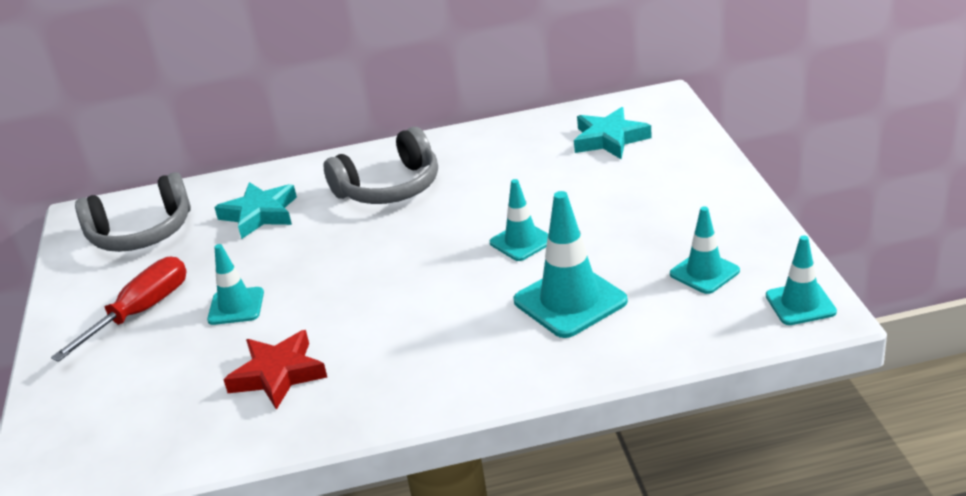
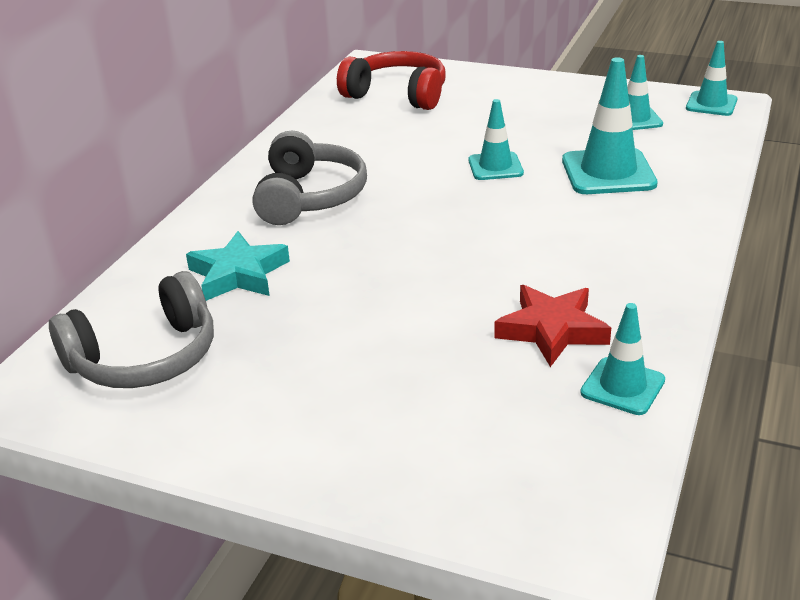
camera: 60 degrees left, 0 degrees up
(141, 312) = (321, 392): red screwdriver -> none
(142, 233) = (145, 357): grey headphones -> grey headphones turned 45 degrees clockwise
(236, 306) = (397, 327): turquoise traffic cone -> turquoise traffic cone (622, 386)
(609, 139) = (397, 95): turquoise star -> red headphones

